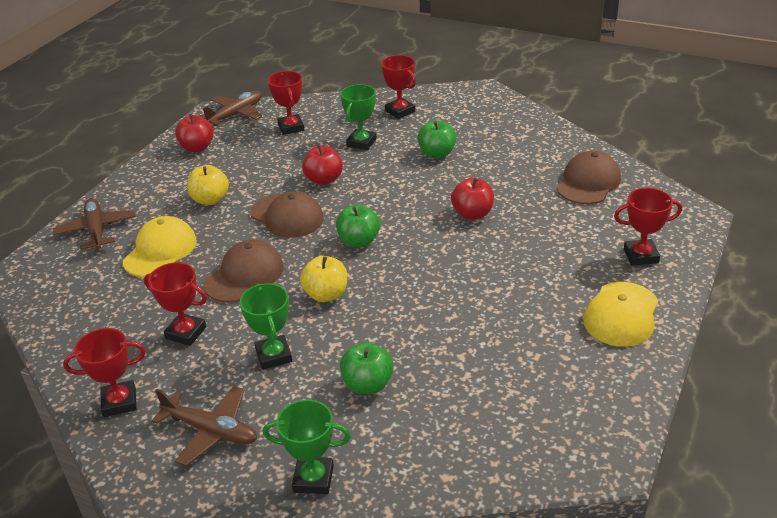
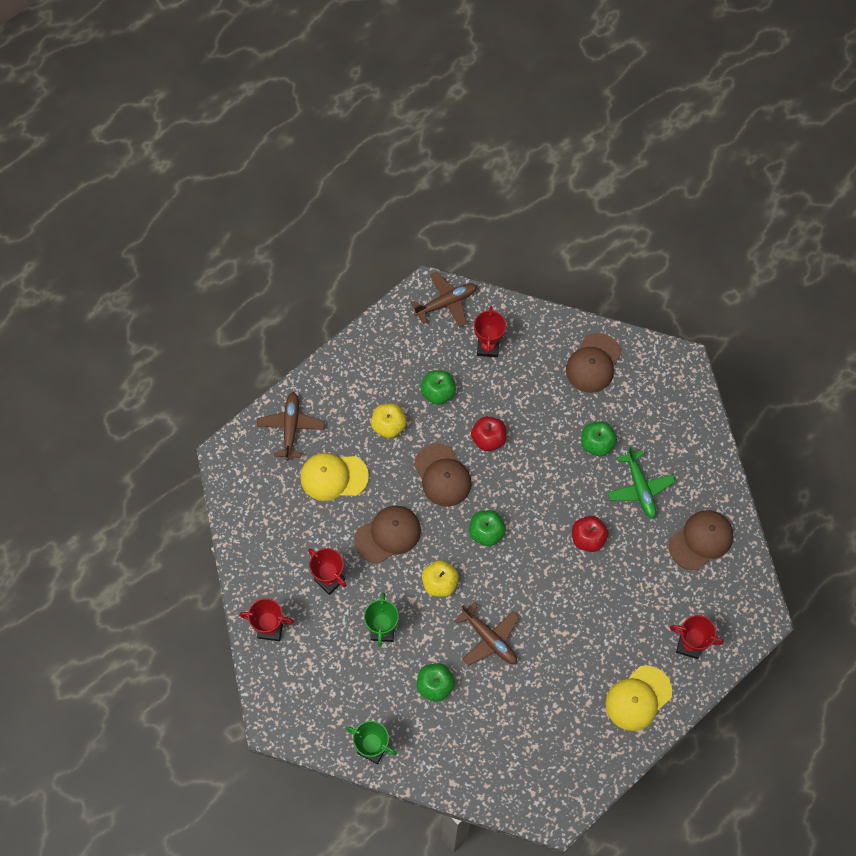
camera: 20 degrees right, 30 degrees up
(160, 251) = (333, 477): yellow cap -> yellow cap turned 135 degrees counterclockwise
(197, 148) = (398, 343): red apple -> none
(211, 431) = (322, 681): brown plane -> brown plane (489, 639)
(254, 166) = (438, 393): none -> green apple
(361, 143) = (540, 398): green trophy -> none
(400, 111) = (593, 363): red trophy -> brown cap
(500, 168) = (640, 488): none -> green plane

